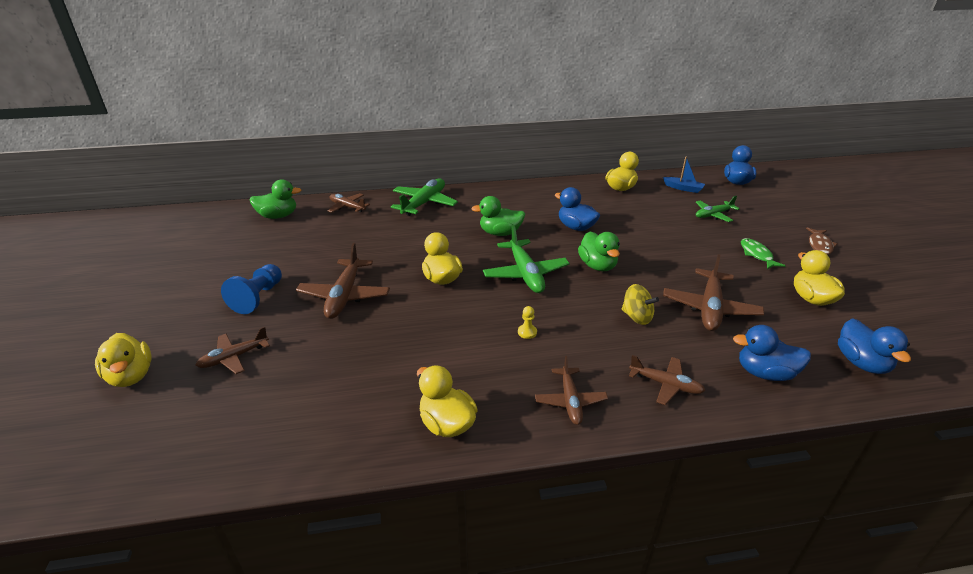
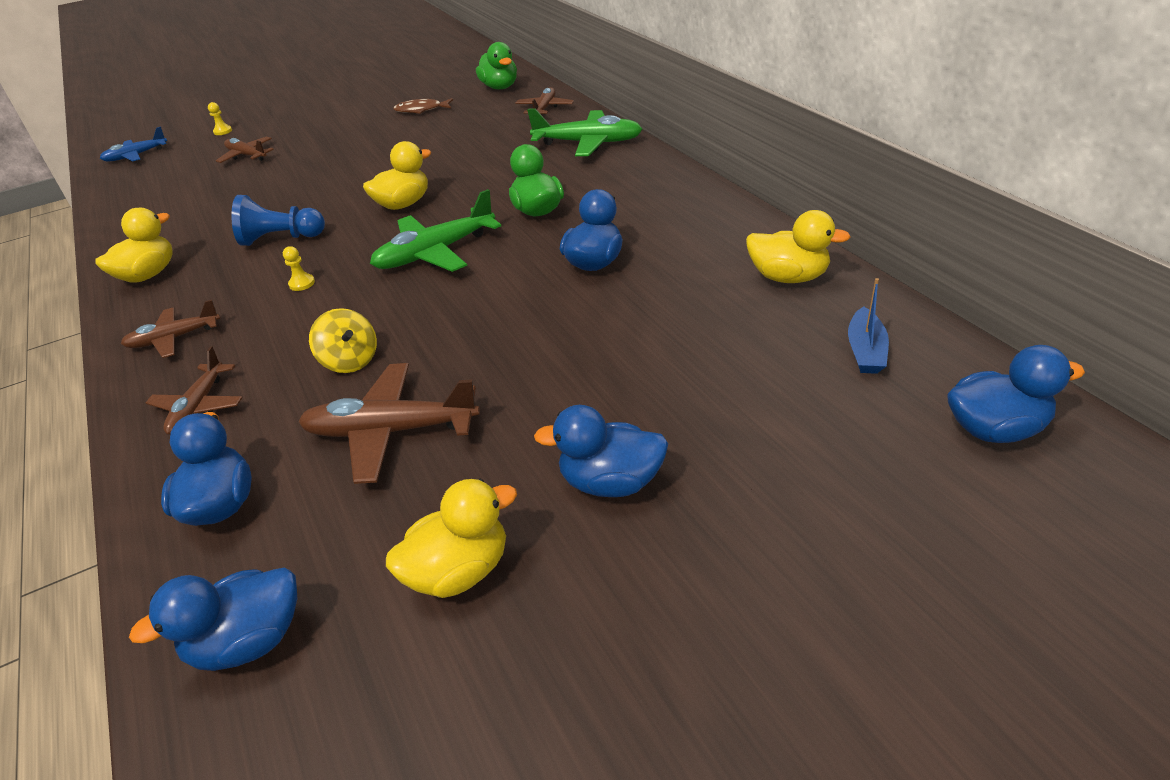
camera: 75 degrees right, 5 degrees up
(98, 456) = (136, 156): none -> blue plane
(131, 376) = (223, 131): yellow duck -> yellow pawn
(258, 297) = (339, 133): blue pawn -> blue pawn (281, 239)
(344, 296) = (352, 167): brown plane -> none
(597, 266) = (481, 303): green duck -> none
(637, 317) = (350, 360): yellow spinning top -> yellow spinning top turned 60 degrees counterclockwise
(713, 215) = (760, 406): green plane -> none
(757, 255) = (611, 482): green fish -> blue duck
(819, 245) = (723, 596): brown fish -> brown fish (421, 110)

